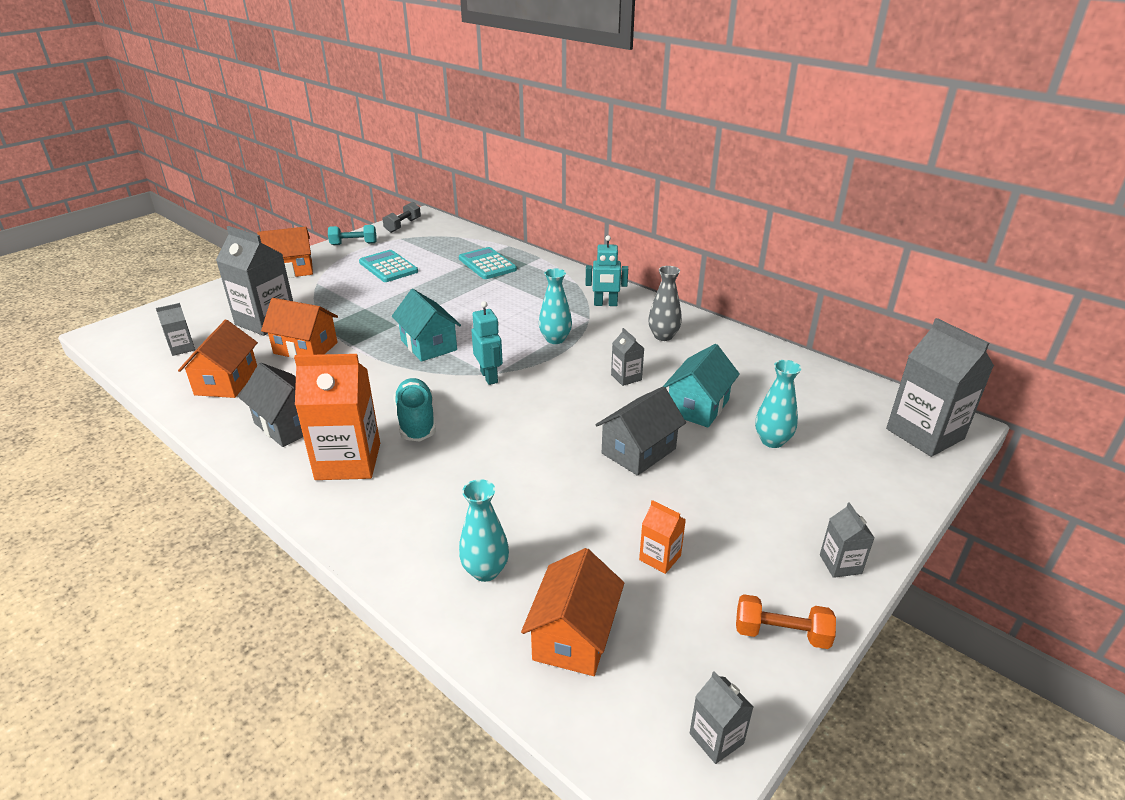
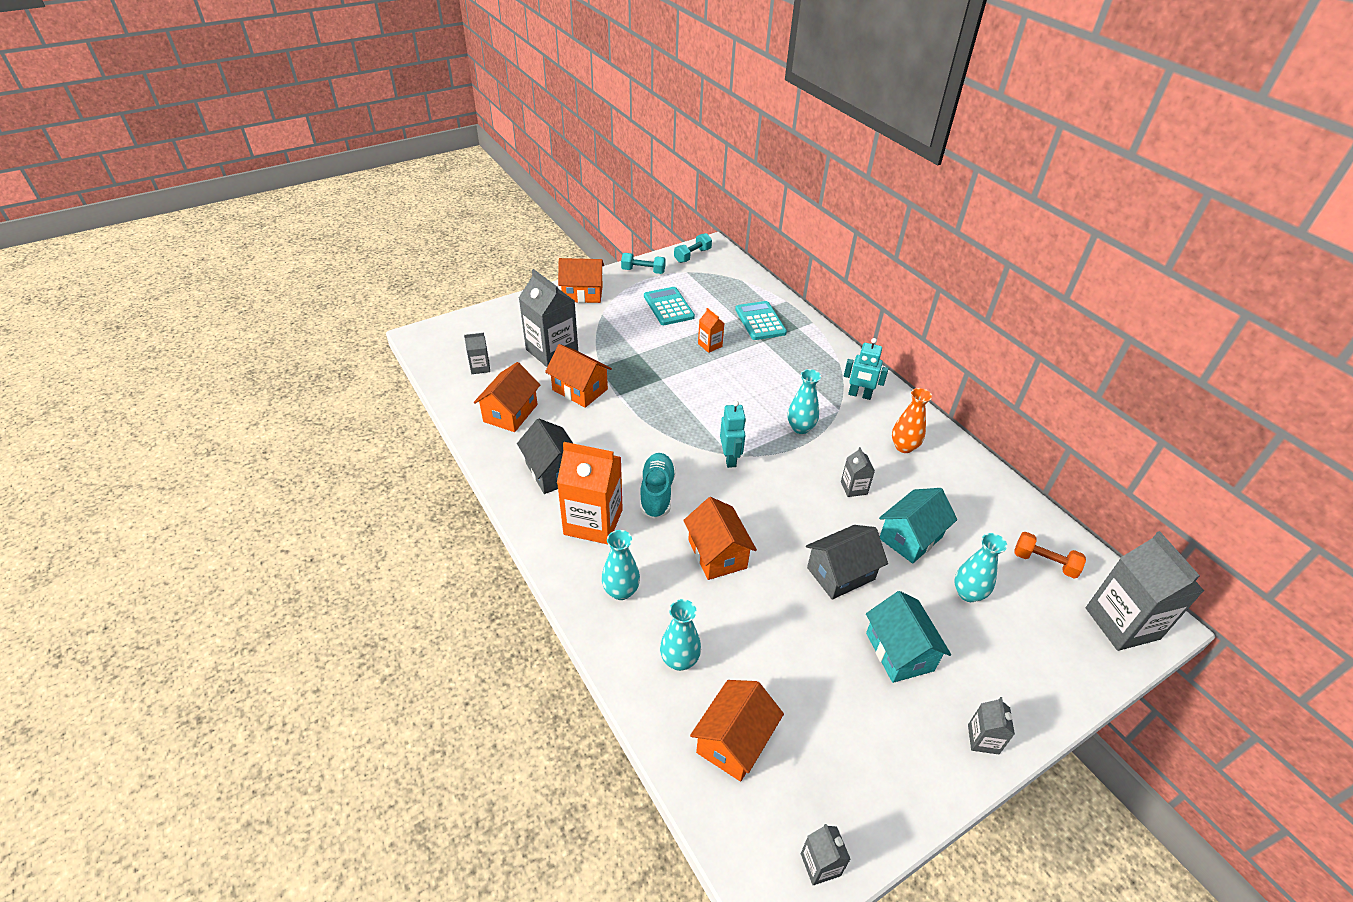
camera: 15 degrees right, 10 degrees up
(397, 519) = (621, 591): none -> turquoise vase
(403, 225) = (692, 255): grey dumbbell -> turquoise dumbbell
(428, 345) = (685, 409): turquoise house -> turquoise house (899, 652)
(500, 461) = (717, 554): none -> orange house
(660, 557) = (826, 688): orange carton -> orange carton (710, 345)
(663, 336) = (904, 447): grey vase -> orange vase
(781, 633) = (905, 790): orange dumbbell -> orange dumbbell (1044, 562)

